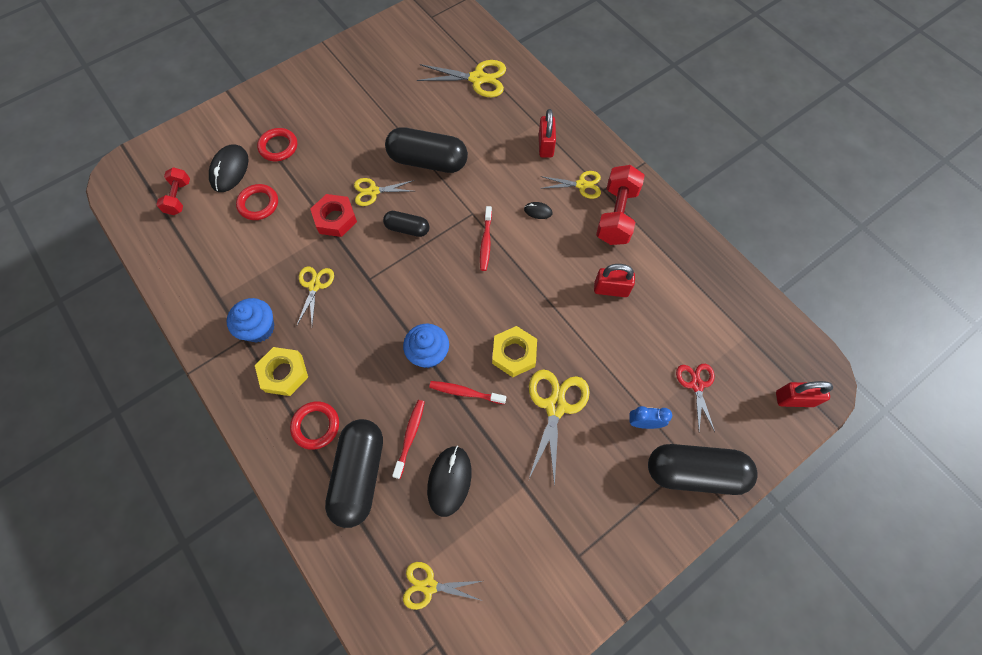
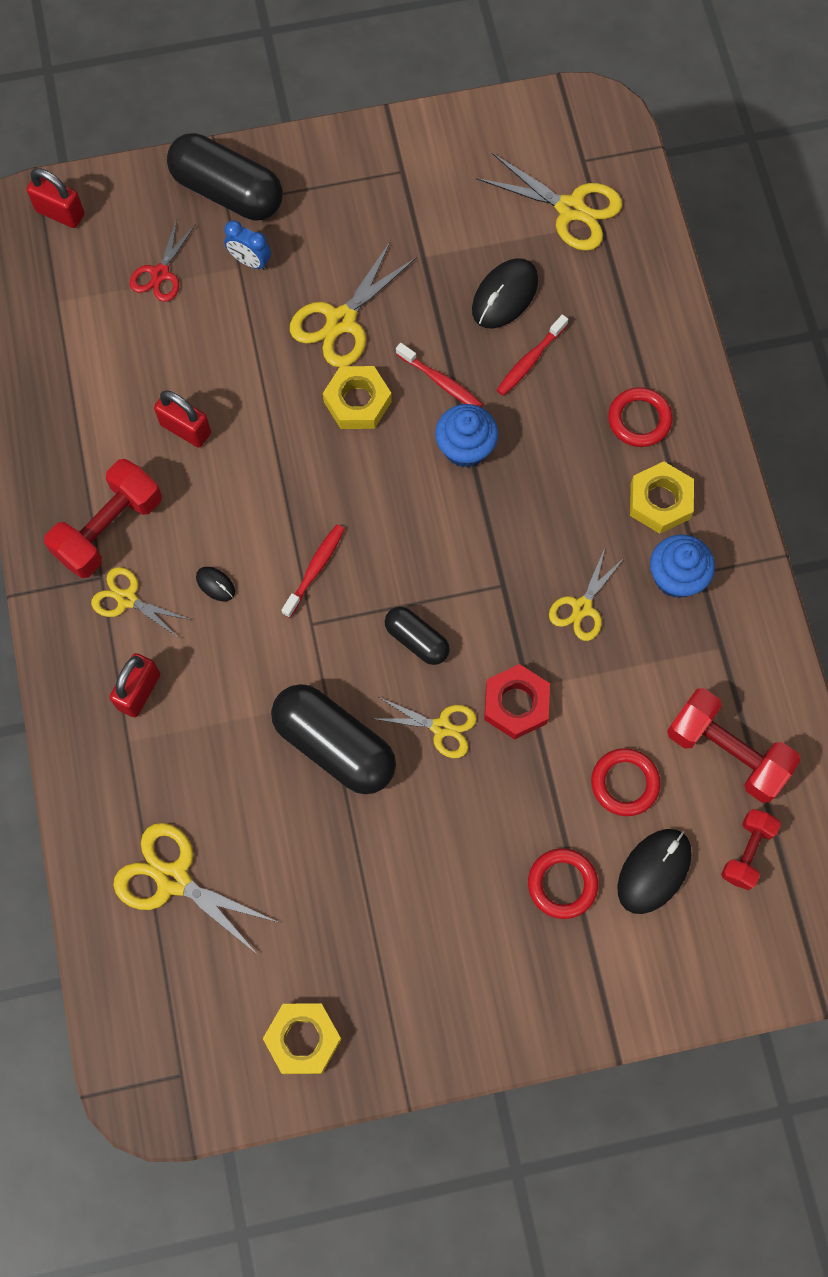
camera: 155 degrees left, 5 degrees up
(202, 242) = (726, 752): none -> red dumbbell
(359, 475) = (605, 344): black capsule -> none
(382, 46) = (303, 1039): none -> yellow nut
(429, 586) = (570, 209): yellow scissors -> yellow scissors, size x1.58

